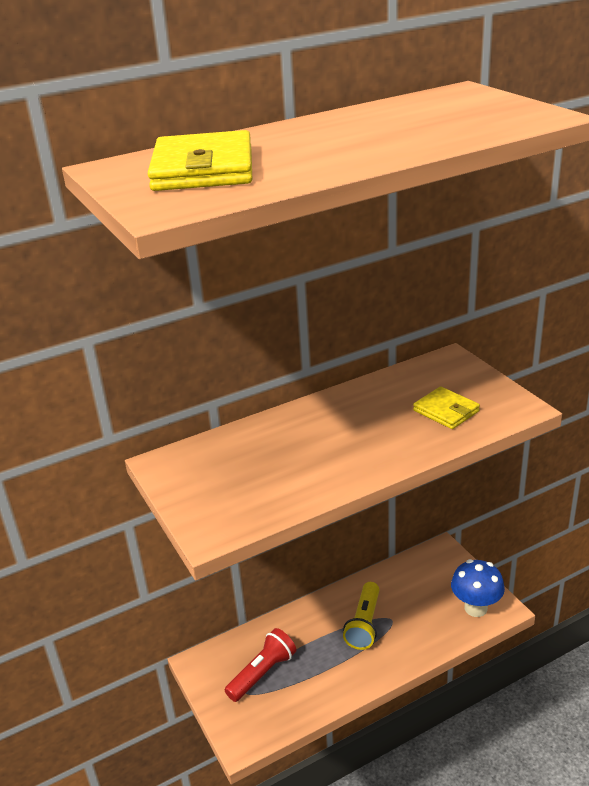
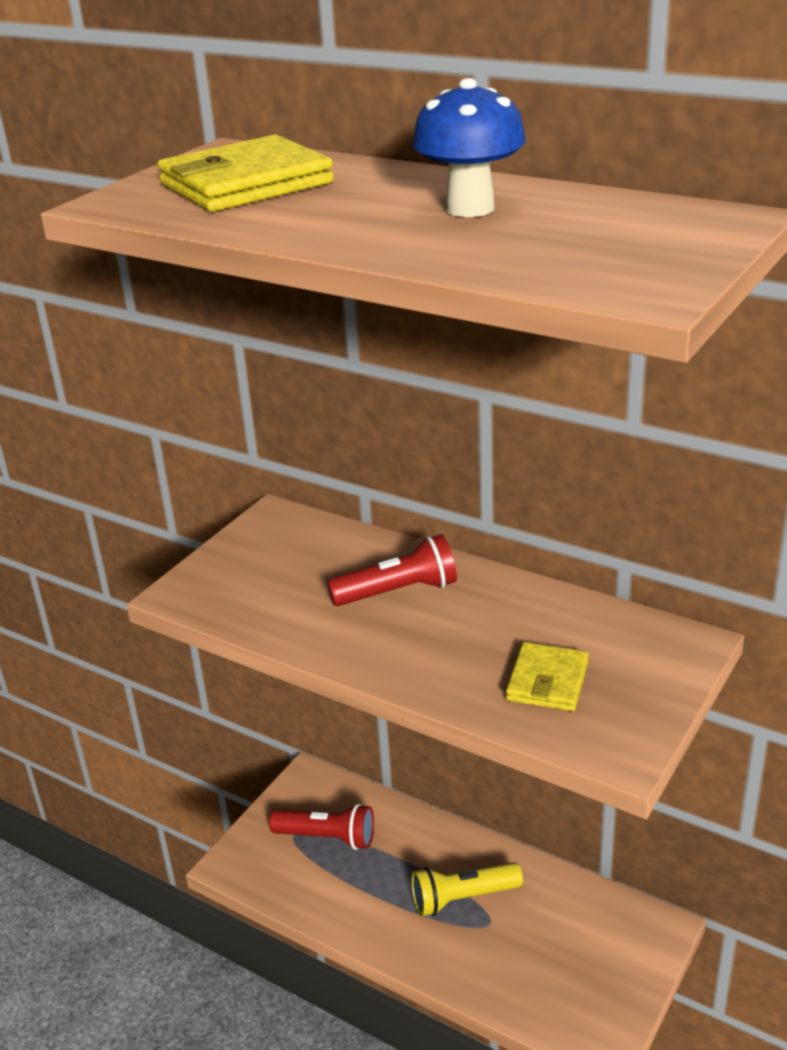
camera: 60 degrees right, 0 degrees up
(310, 436) = (398, 592): none -> red flashlight
(475, 608) = (578, 1011): blue mushroom -> blue mushroom (470, 209)

